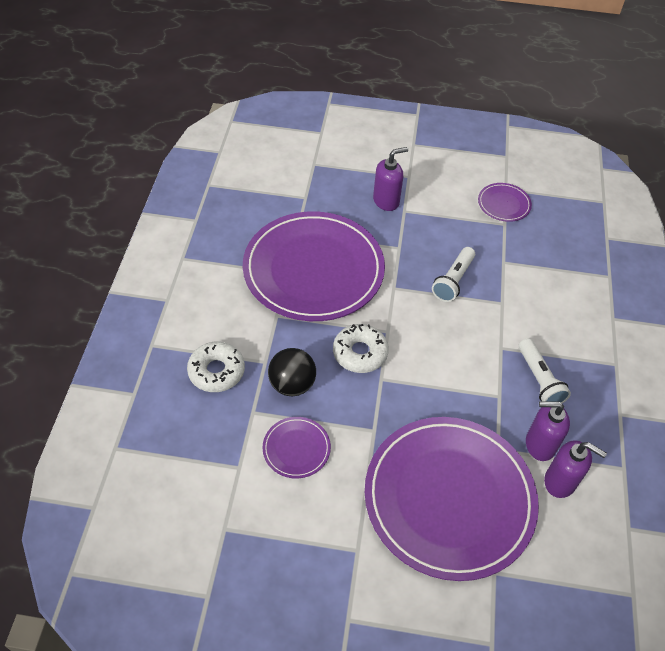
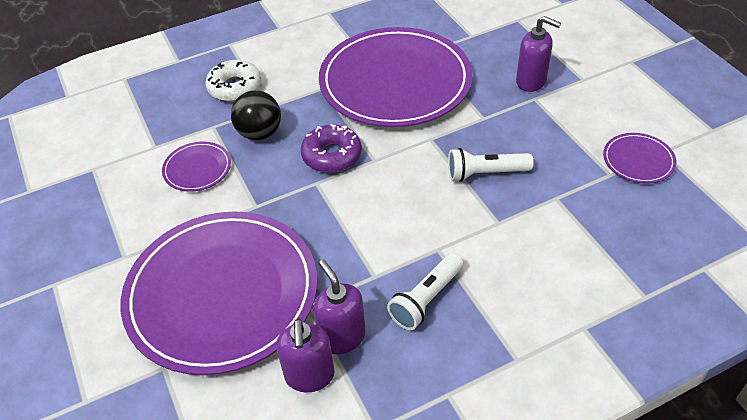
camera: 60 degrees right, 5 degrees down
(360, 353) = (332, 155): white donut -> purple donut

